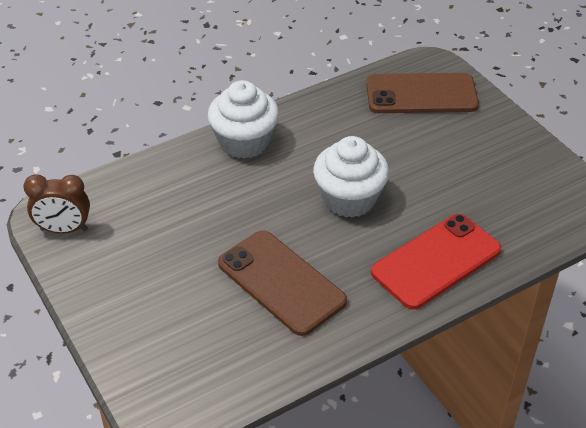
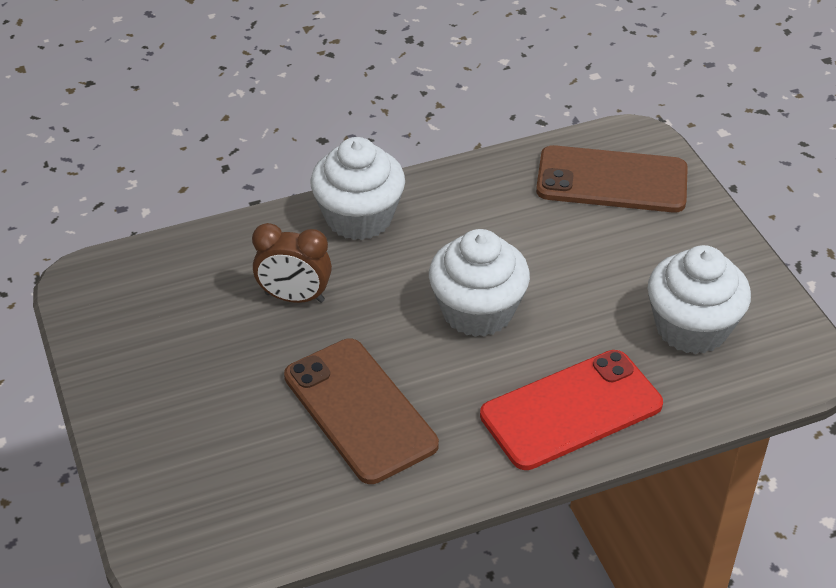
camera: 10 degrees right, 0 degrees up
(64, 229) = (101, 304): brown clock -> brown clock (294, 297)
(506, 191) = (691, 327): none -> white cupcake

